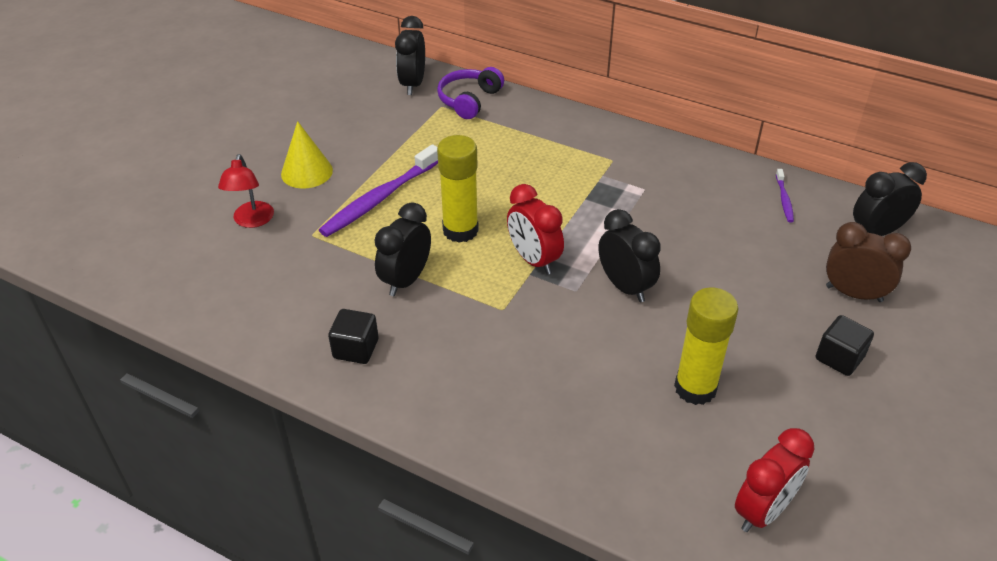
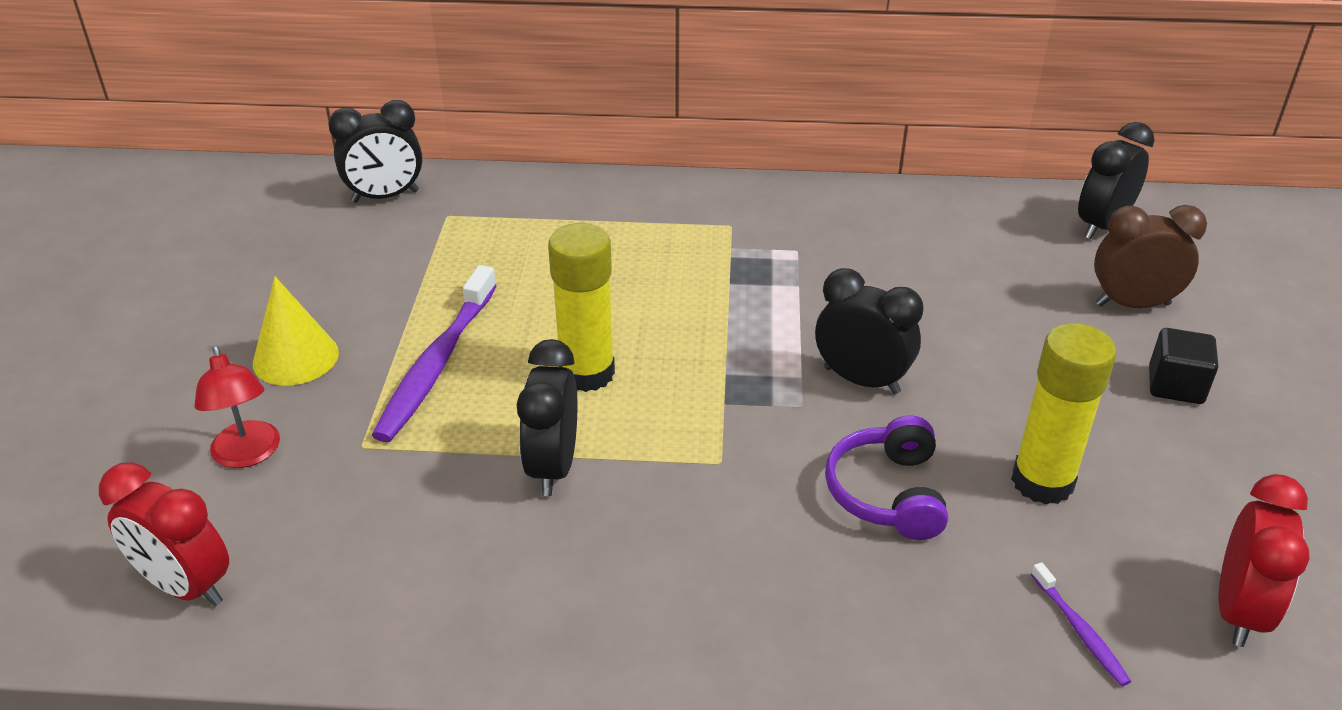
camera: 25 degrees left, 5 degrees down
(356, 349) = (542, 593): black cube -> none
(413, 84) = (385, 197): black clock -> black clock turned 90 degrees counterclockwise
(469, 100) = (483, 198): purple headphones -> purple headphones (887, 493)
(533, 260) = (717, 383): red clock -> red clock (186, 586)
(784, 199) = (972, 217): purple toothbrush -> purple toothbrush (1080, 631)

